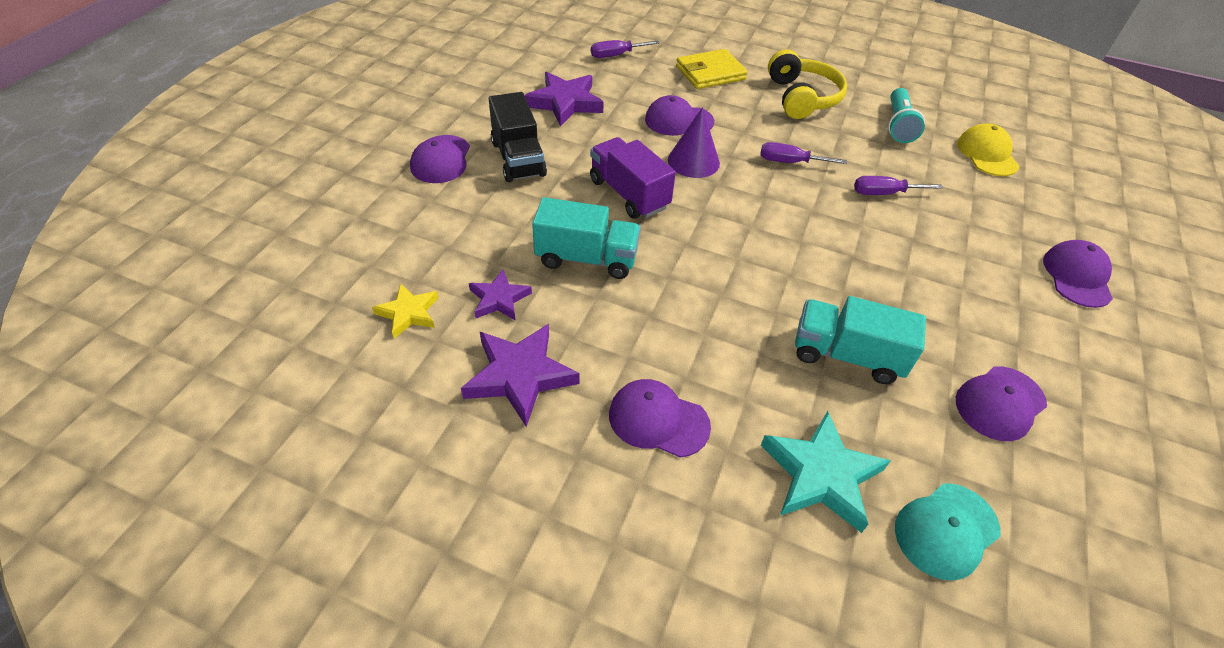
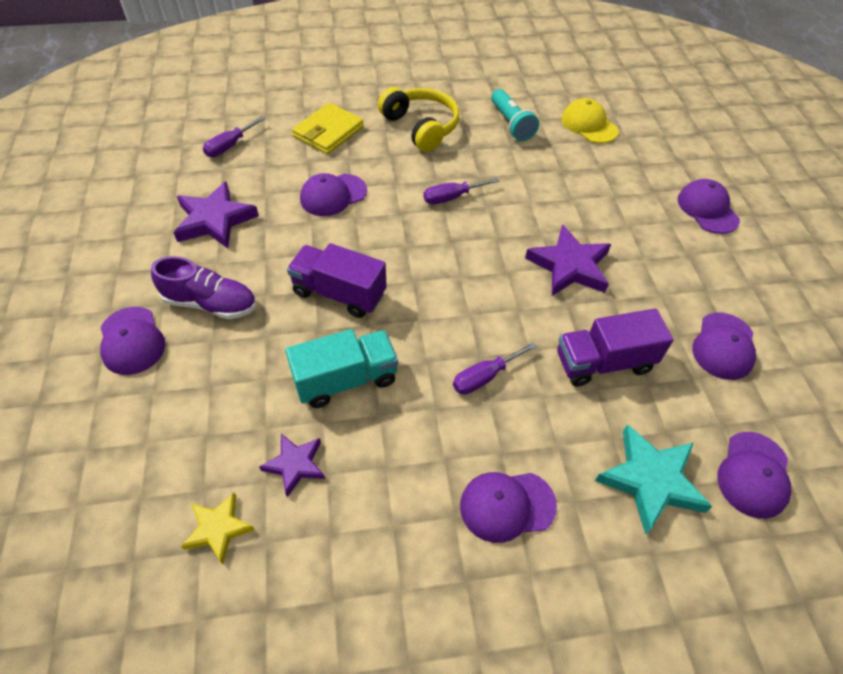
camera: 30 degrees left, 5 degrees up
(518, 159) = (210, 303): black truck -> purple shoe
(519, 376) = (367, 533): purple star -> purple star (569, 266)
(693, 161) = (373, 232): purple cone -> none
(846, 355) = (603, 362): turquoise truck -> purple truck
(884, 193) = (540, 196): purple screwdriver -> purple screwdriver (484, 377)
(946, 530) = (753, 474): turquoise cap -> purple cap

